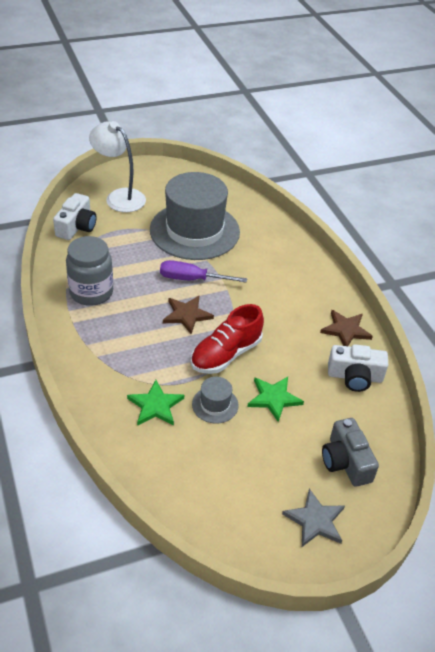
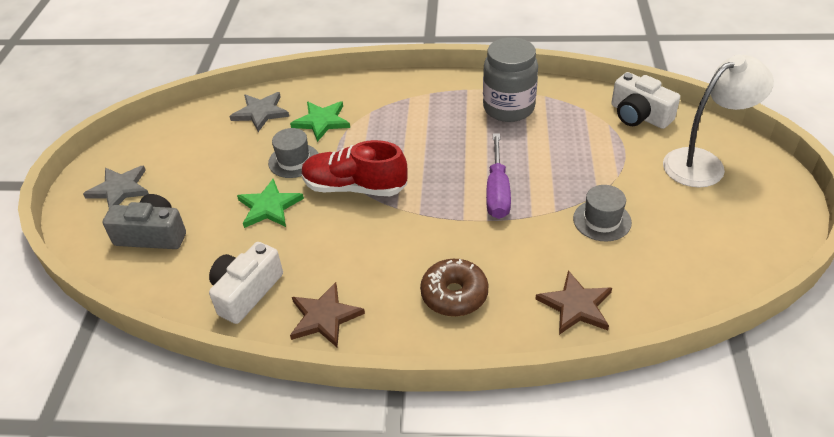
camera: 120 degrees right, 0 degrees up
(161, 459) = (260, 113): none -> grey star
(187, 315) = (435, 172): brown star -> brown star (576, 306)
(191, 279) = (497, 191): purple screwdriver -> purple screwdriver turned 150 degrees clockwise
(194, 231) = (602, 220): grey hat -> grey hat, size x0.41
(226, 354) = (355, 187): red shoe -> red shoe turned 60 degrees counterclockwise
(291, 279) = (454, 295): none -> brown donut

